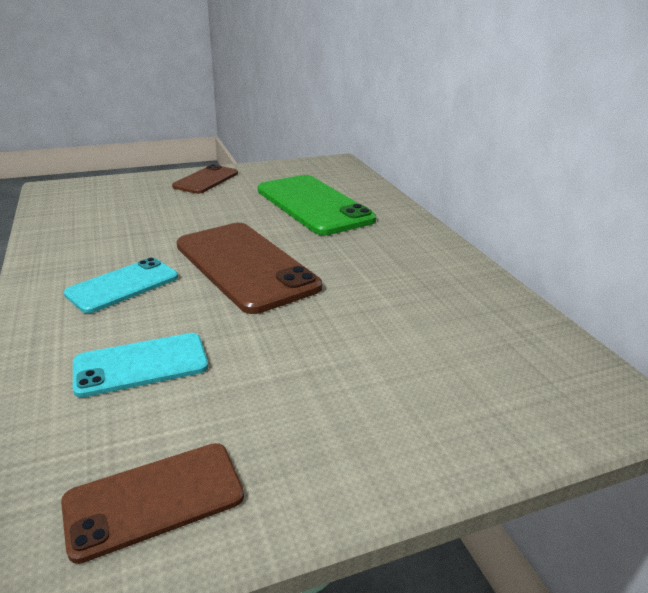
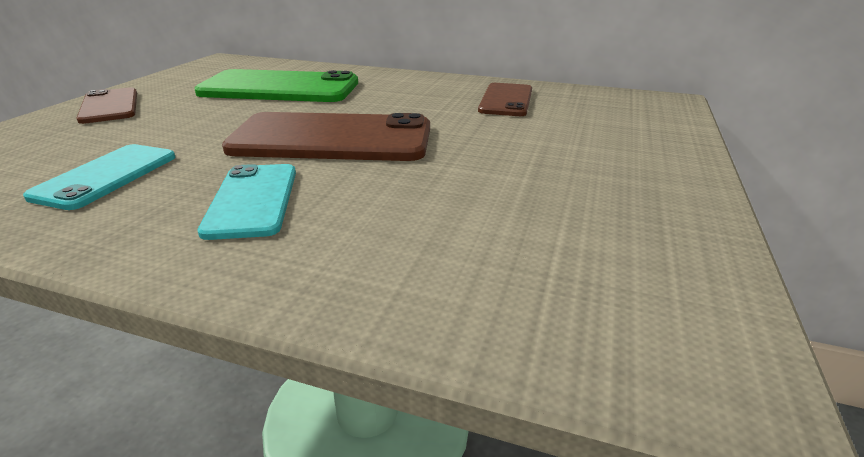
camera: 50 degrees left, 0 degrees up
(141, 365) = (432, 227): turquoise phone -> turquoise phone (106, 176)
(154, 499) = (653, 270): brown phone -> brown phone (506, 100)

